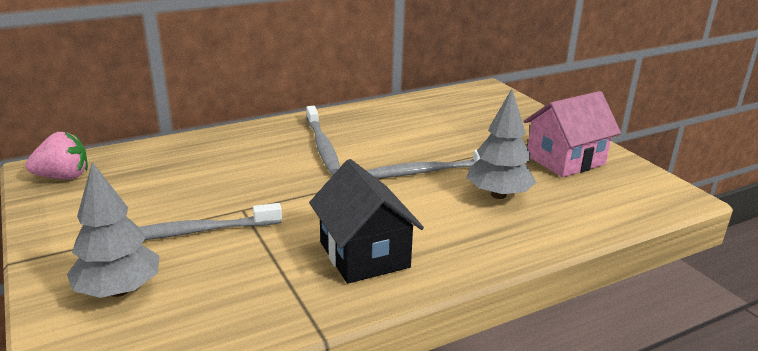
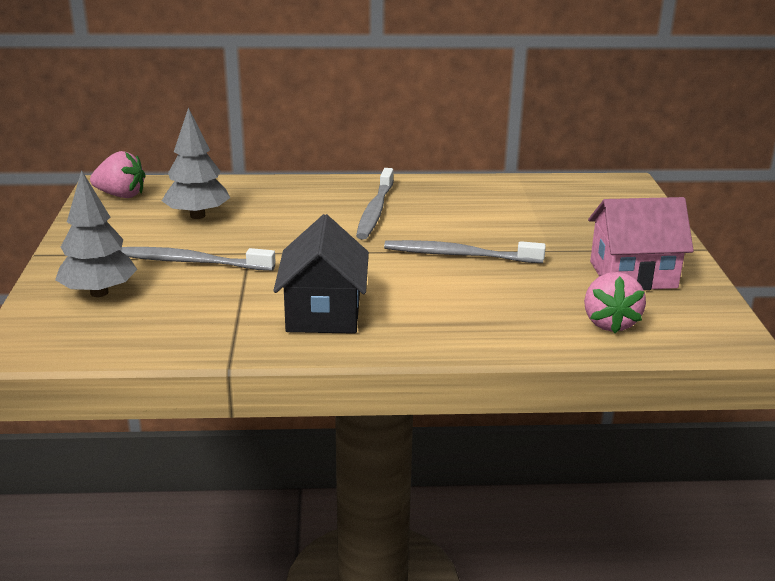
camera: 25 degrees right, 0 degrees up
(498, 195) = (514, 292): grey tree -> grey tree (197, 215)
(591, 205) = (610, 323): none -> pink strawberry

